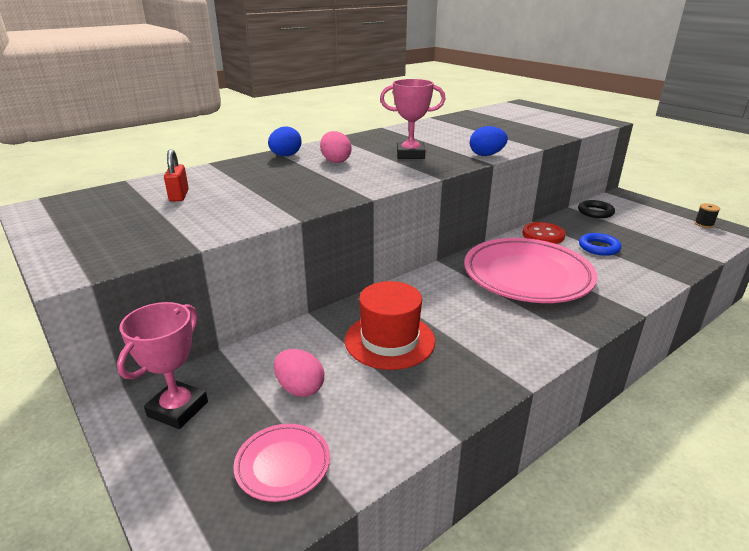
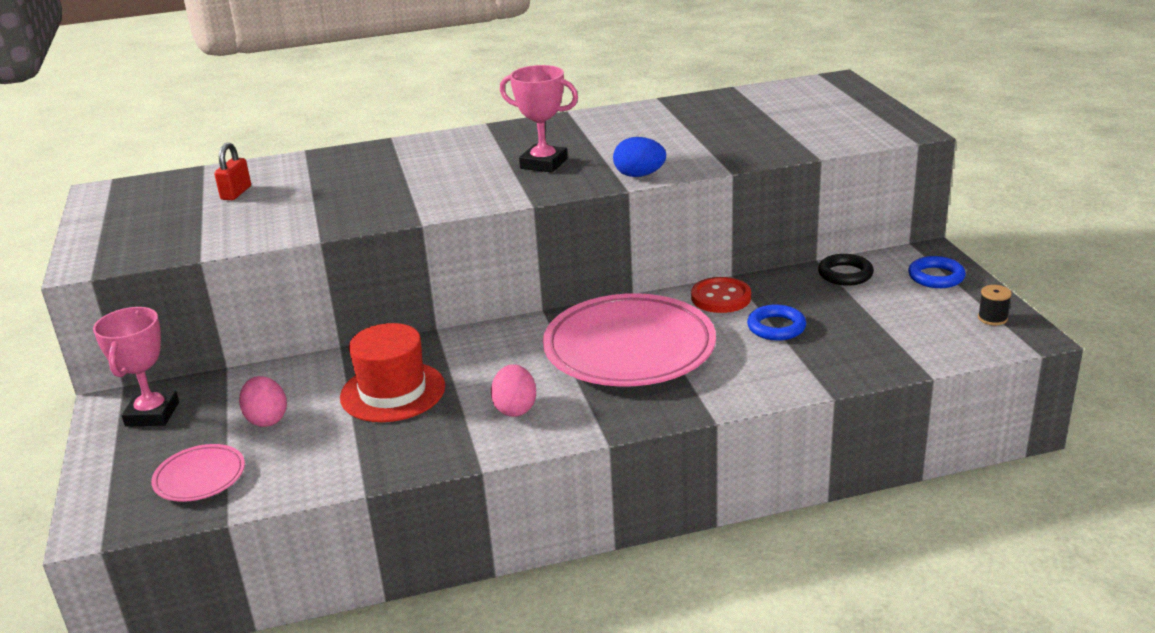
camera: 25 degrees right, 0 degrees up
(178, 409) = (152, 414): pink trophy -> pink trophy turned 45 degrees counterclockwise
(285, 156) = (396, 149): blue egg -> none
(335, 161) = (443, 164): pink egg -> pink egg (515, 408)
(644, 207) = (936, 277): none -> blue ring

